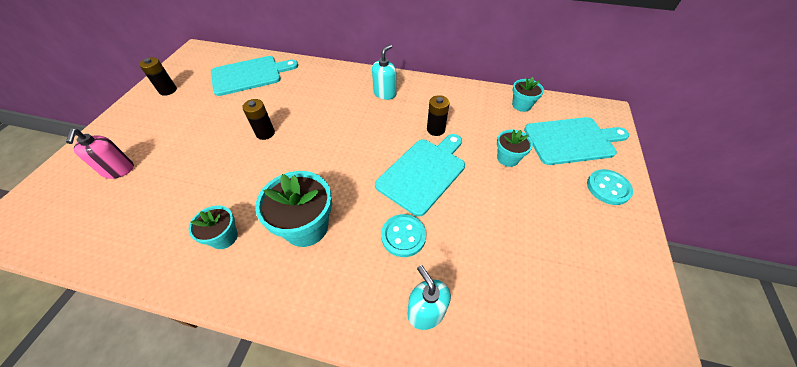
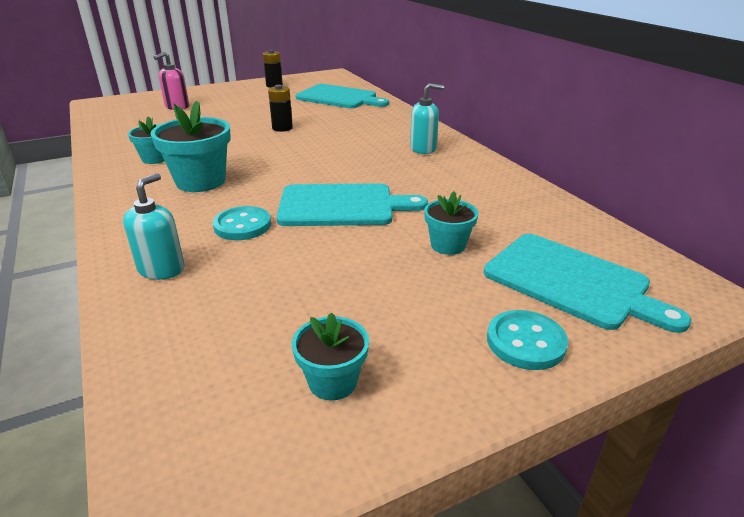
camera: 50 degrees right, 20 degrees down
(435, 129) = (418, 190): black battery -> none
(521, 105) = (566, 224): turquoise flower pot -> turquoise flower pot (332, 381)

